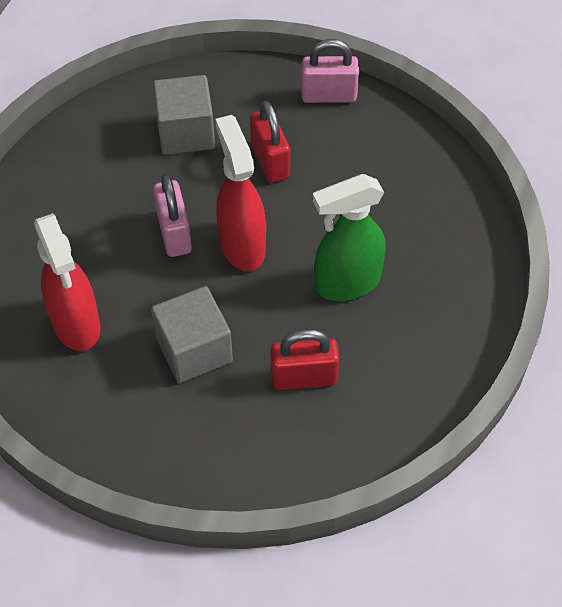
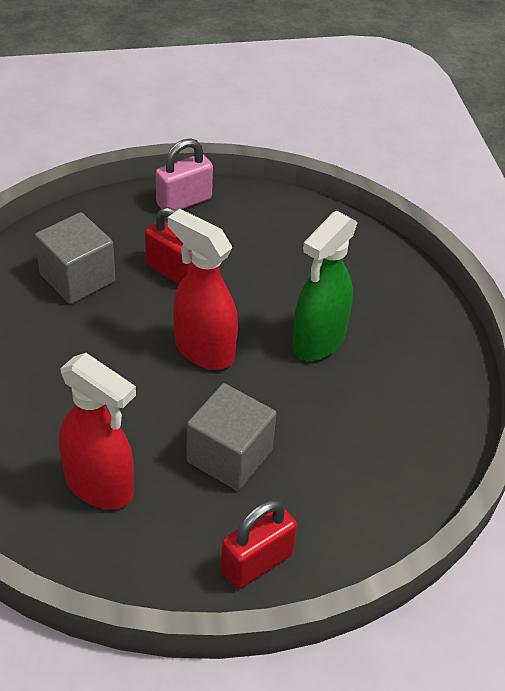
camera: 35 degrees left, 10 degrees down
(174, 233) = (133, 366): pink padlock -> none
(304, 377) = (343, 433): red padlock -> red padlock (256, 563)

